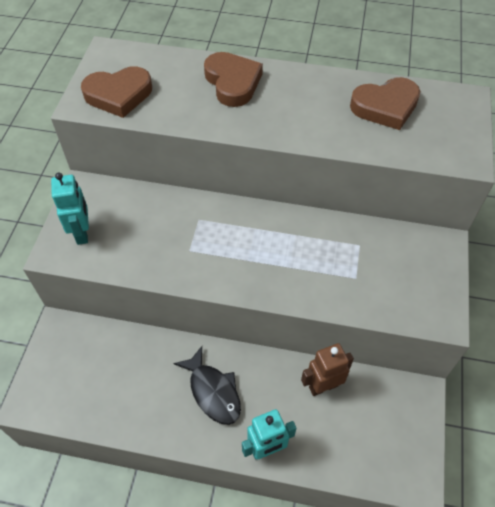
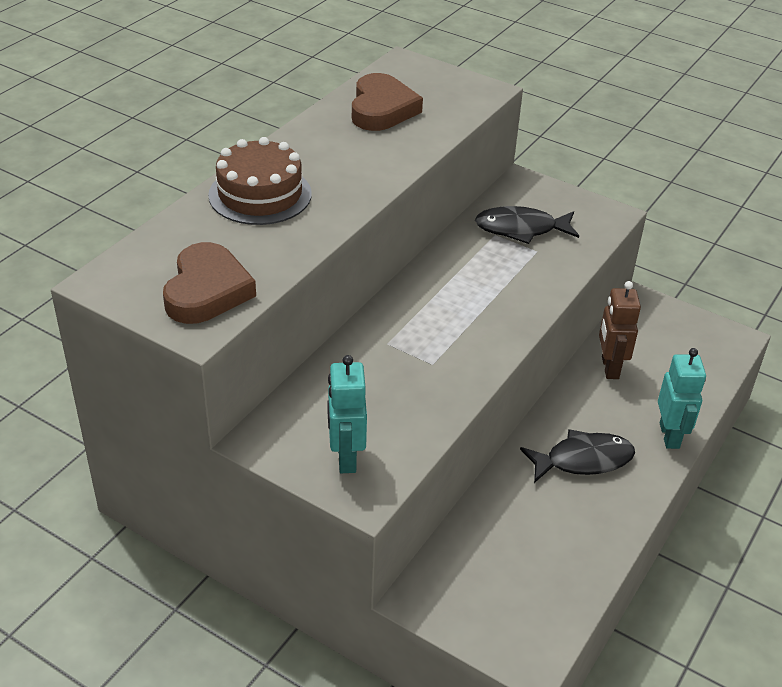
camera: 70 degrees left, 15 degrees down
(82, 233) = (346, 457): turquoise robot -> turquoise robot turned 105 degrees counterclockwise
(232, 82) = (260, 194): brown heart -> brown cake
(377, 260) = (521, 229): none -> black fish

